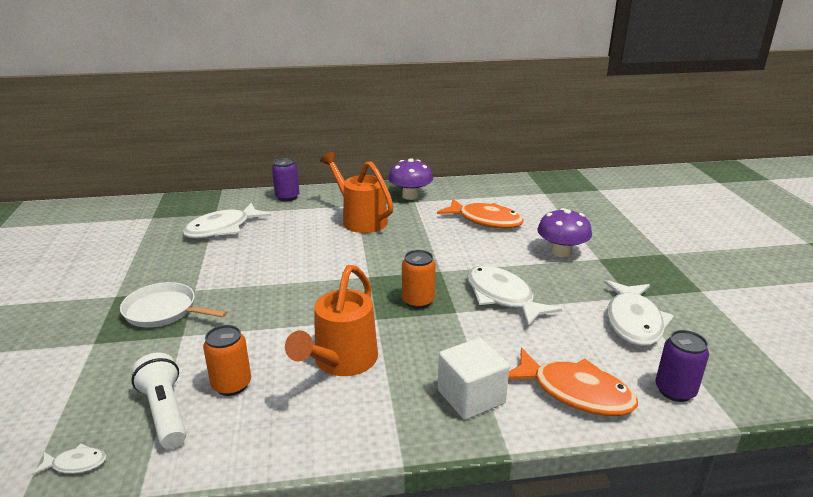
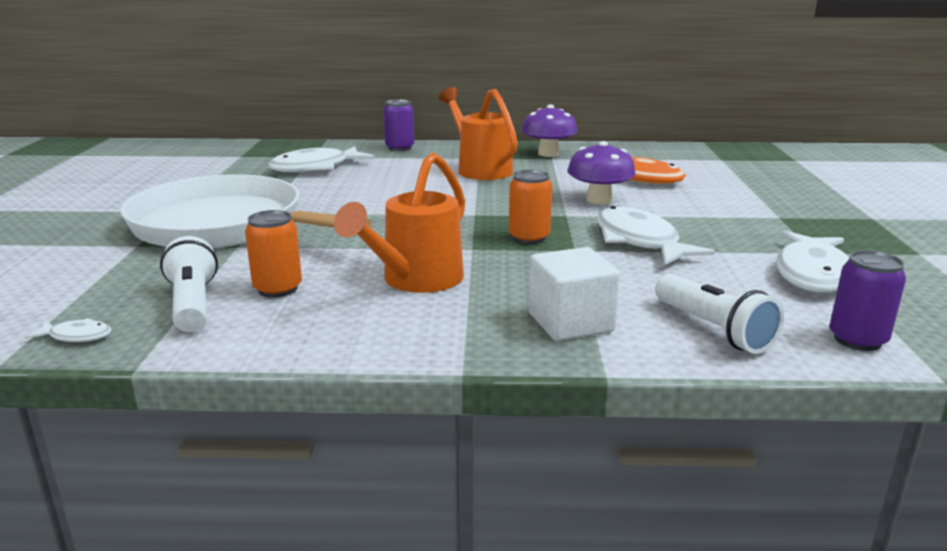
camera: 10 degrees right, 5 degrees down
(163, 311) = (224, 226): white pan -> white pan, size x2.02
(561, 252) = (730, 209): purple mushroom -> purple mushroom (599, 200)
(575, 392) = (713, 330): orange fish -> white flashlight

